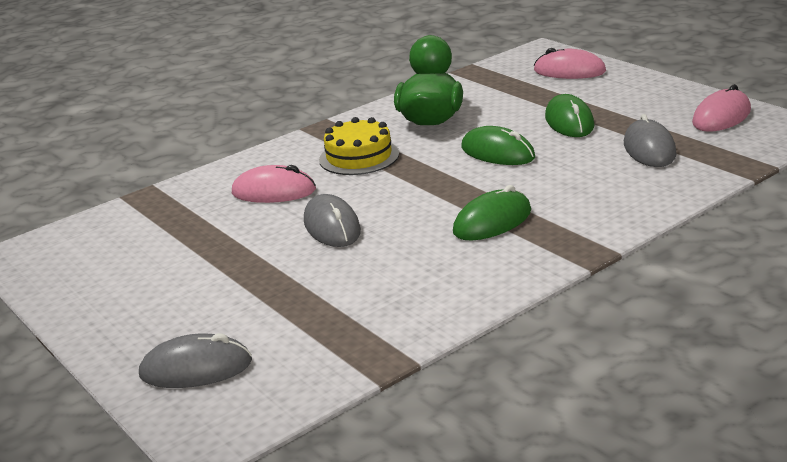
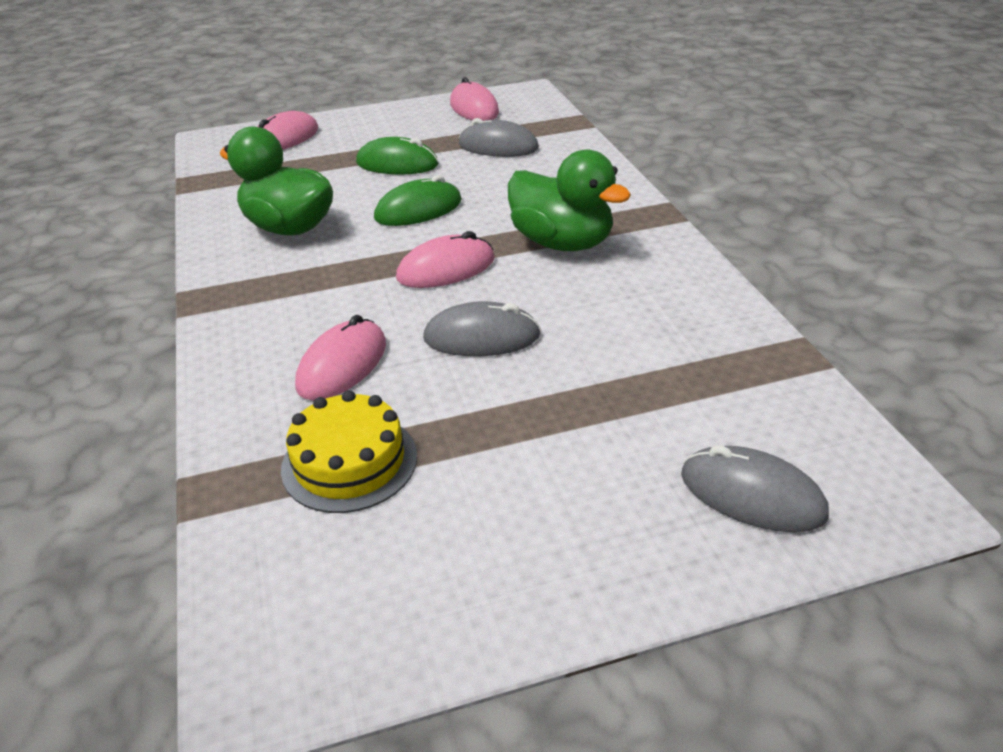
camera: 70 degrees left, 10 degrees up
(196, 368) = (752, 495): grey mouse -> grey mouse turned 75 degrees counterclockwise
(359, 157) = (322, 288): yellow cake -> yellow cake (349, 462)
(415, 188) = (446, 269): none -> pink mouse
(492, 221) = (562, 243): green mouse -> green duck

